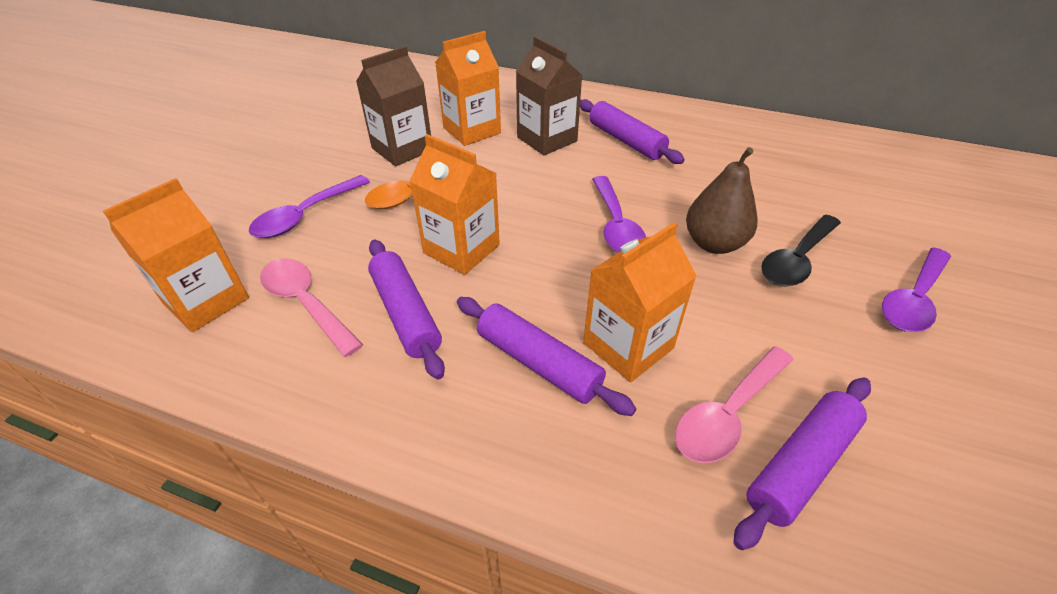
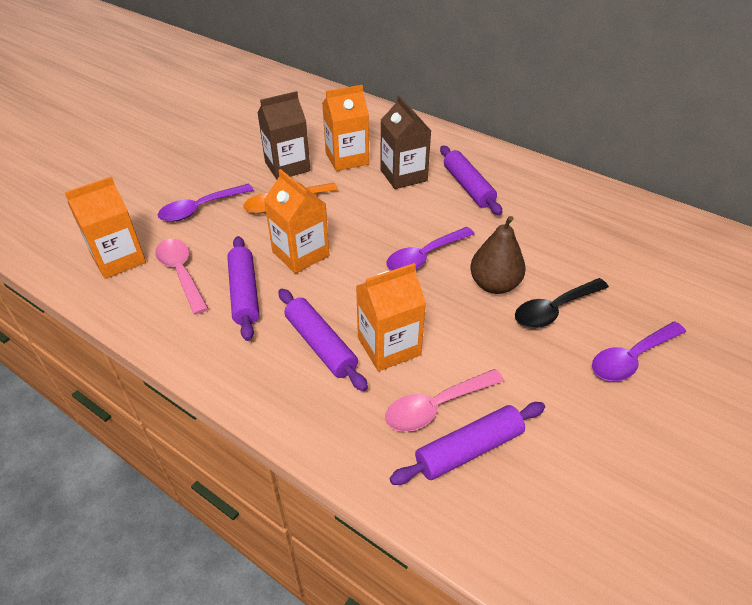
camera: 15 degrees right, 0 degrees up
(616, 225) = (424, 256): purple spoon -> purple spoon turned 45 degrees clockwise

